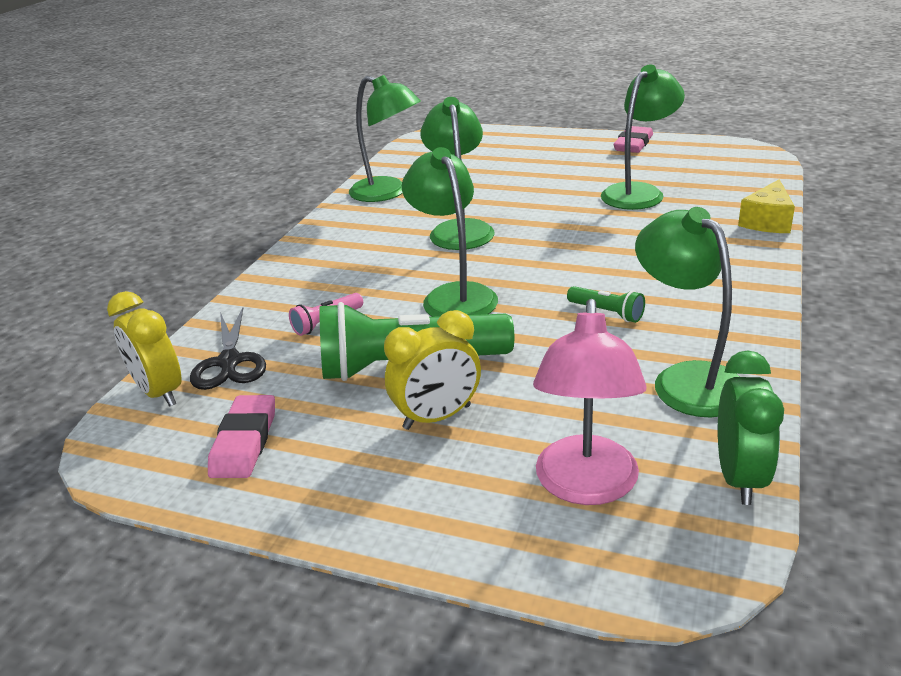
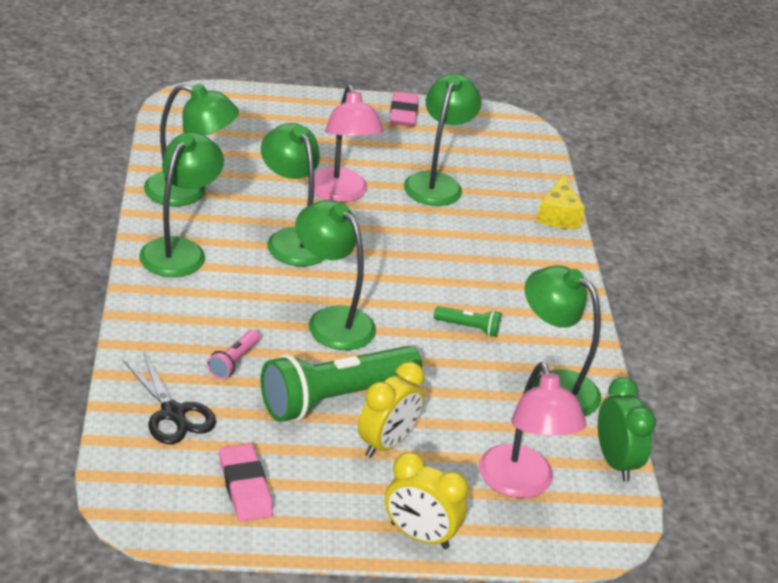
camera: 30 degrees left, 5 degrees up
(159, 393) = (132, 452): yellow clock -> yellow clock (419, 535)
(346, 232) = (179, 250): none -> green lamp
(532, 198) = (340, 194): none -> pink lamp

